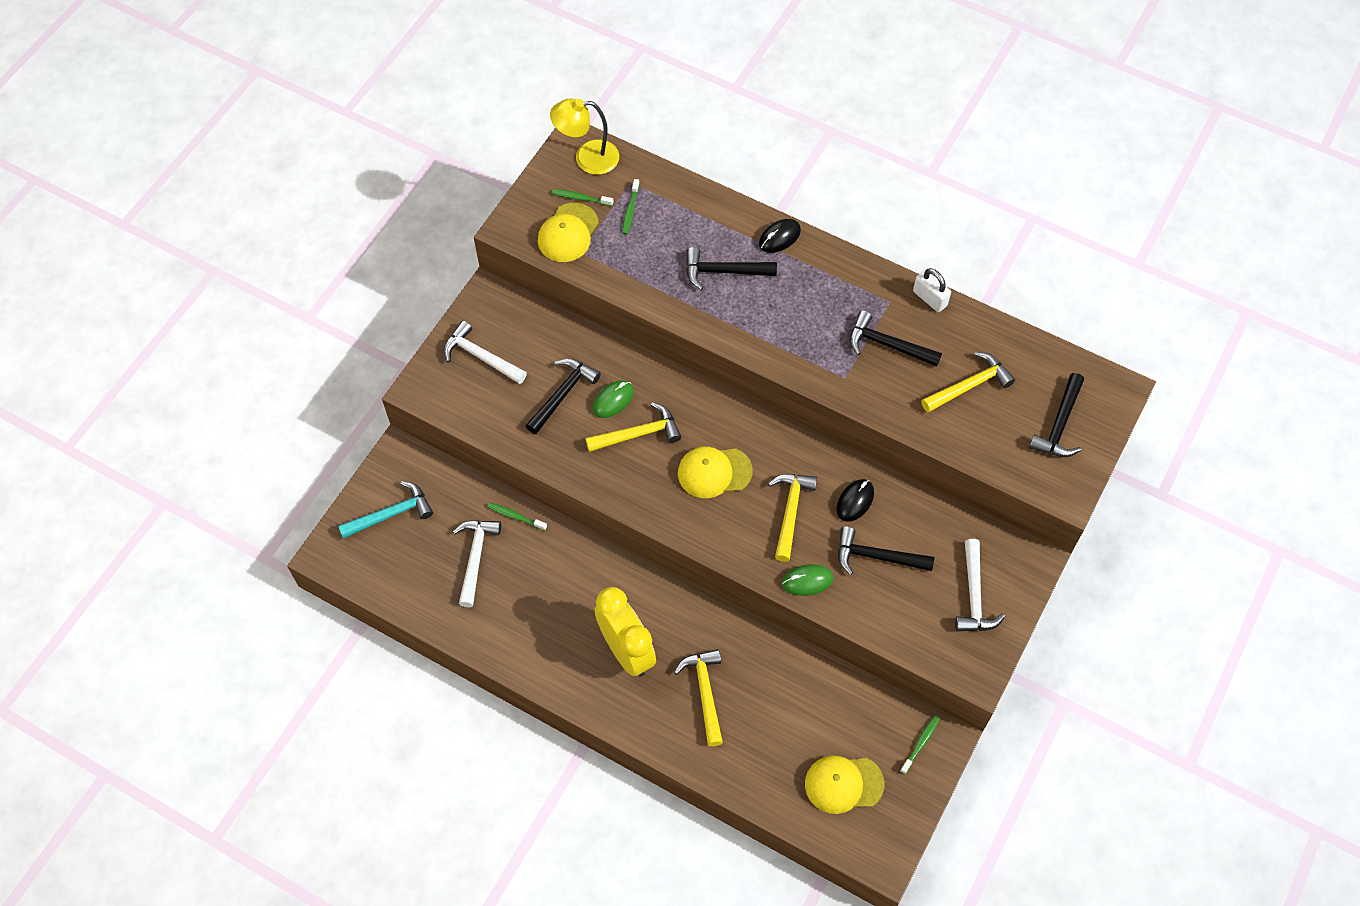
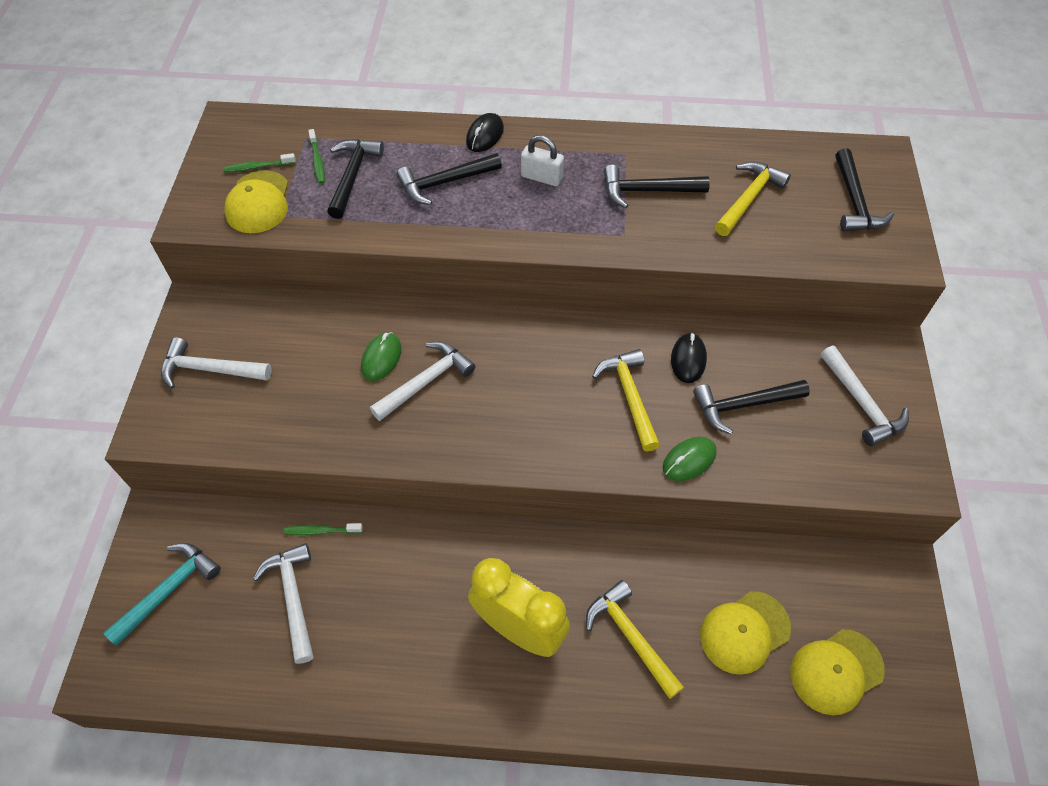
camera: 25 degrees left, 5 degrees down
(563, 394) = (322, 373): black hammer -> black hammer (352, 176)
(587, 158) = (249, 130): yellow lamp -> none
(638, 434) = (426, 381): yellow hammer -> white hammer
(714, 472) = (528, 388): yellow cap -> yellow cap (744, 632)
(920, 743) = (884, 586): green toothbrush -> none
(929, 298) = (661, 138): white padlock -> white padlock (541, 177)

